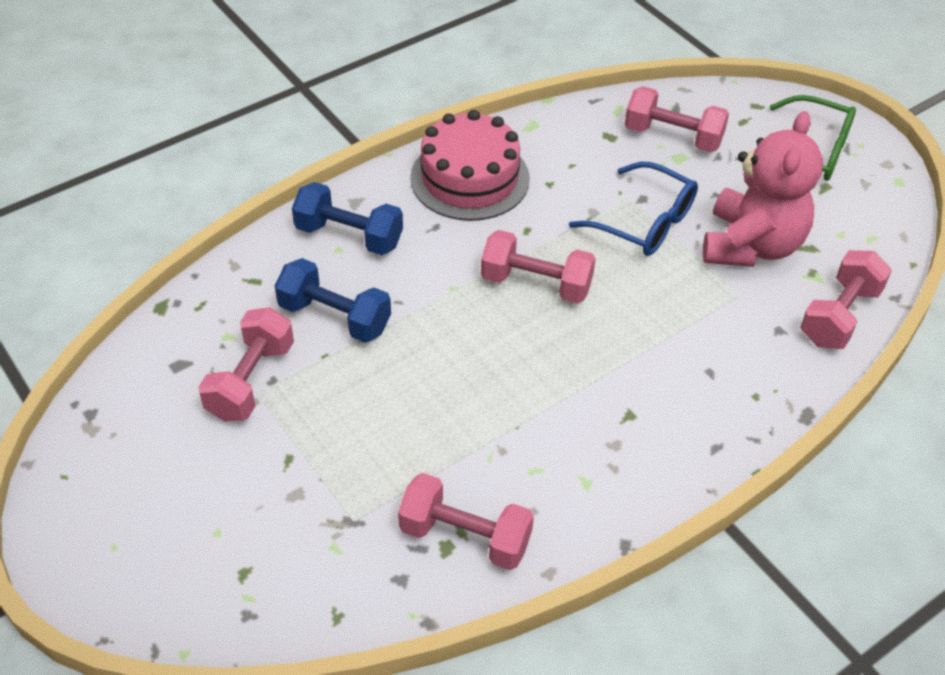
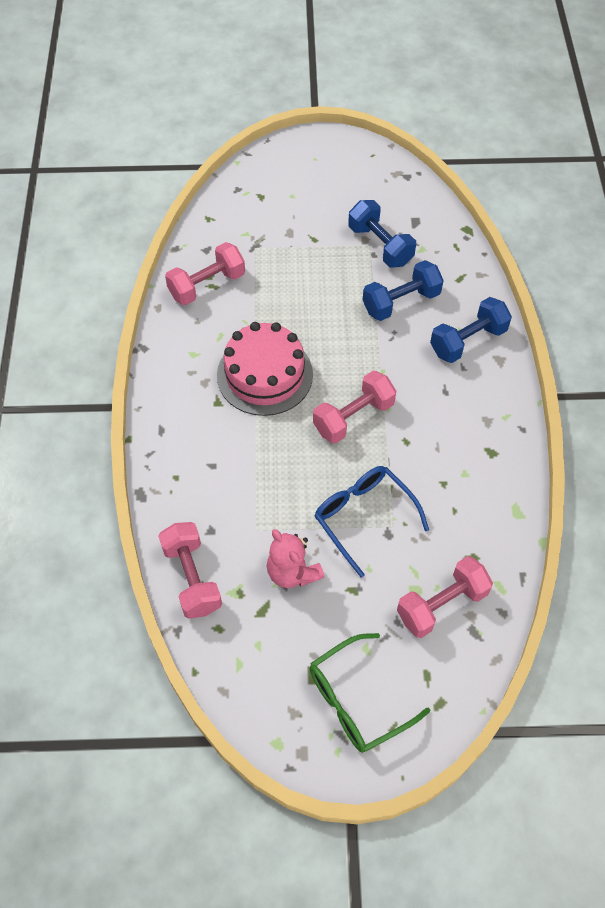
camera: 125 degrees right, 10 degrees up
(251, 381) = (380, 245): pink dumbbell -> blue dumbbell
(470, 178) = (481, 437): pink cake -> pink cake (265, 375)
(643, 222) = (364, 518): blue glasses -> blue glasses turned 75 degrees clockwise
(751, 245) = (292, 572): pink teddy bear -> pink teddy bear, size x0.60

